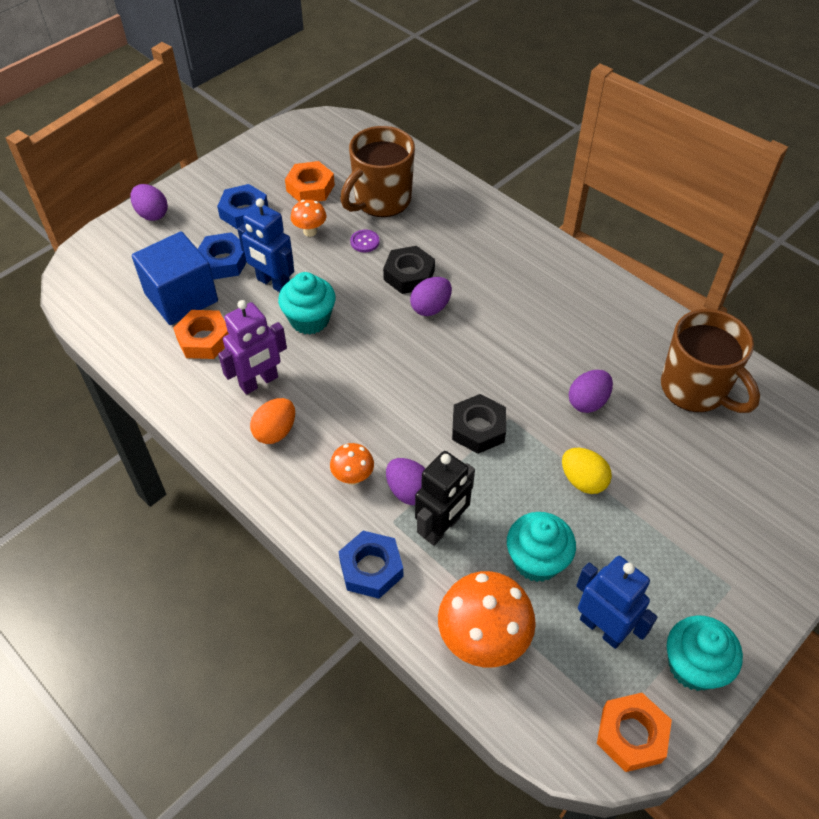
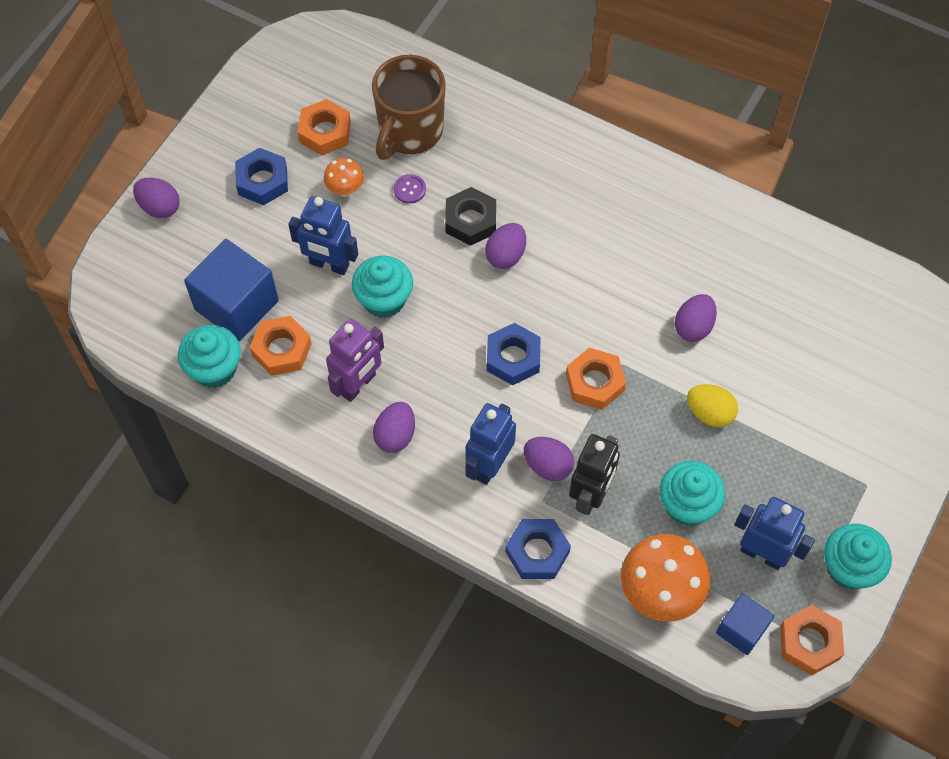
camera: 15 degrees left, 10 degrees up
(140, 342) = (214, 369): none -> turquoise cupcake
(223, 261) = (264, 250): blue nut -> blue nut (513, 358)
(275, 431) = (395, 435): orange egg -> purple egg
(353, 477) = (489, 465): orange mushroom -> blue robot
(478, 428) = (595, 382): black nut -> orange nut
(559, 701) = (741, 629): none -> blue cube
(695, 389) = (794, 287): brown mug -> none

